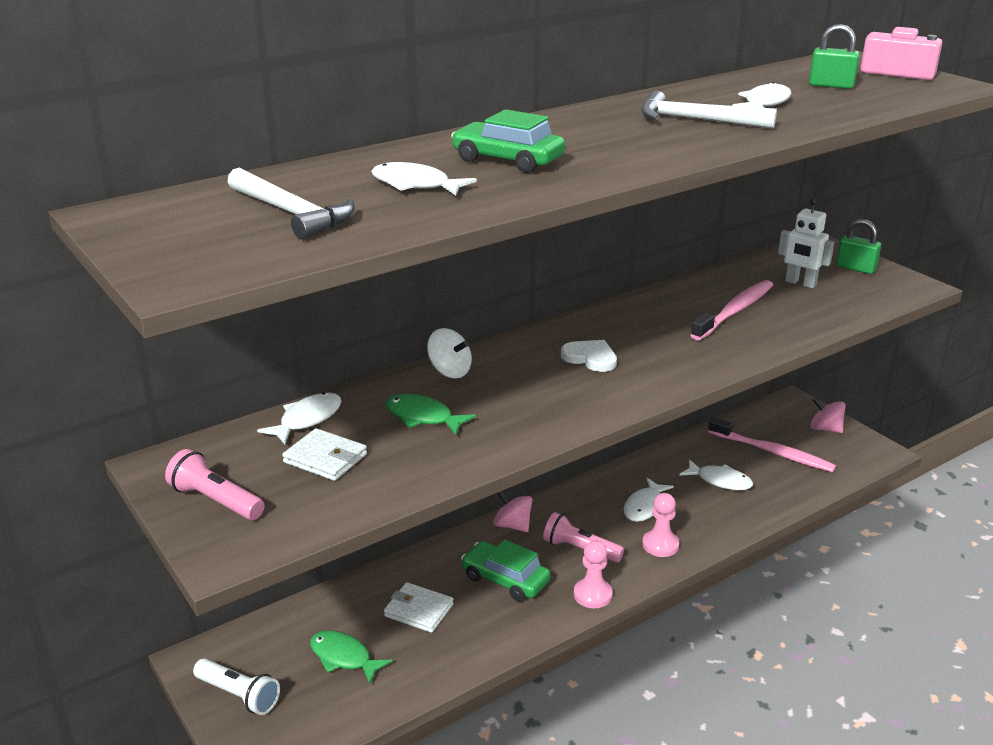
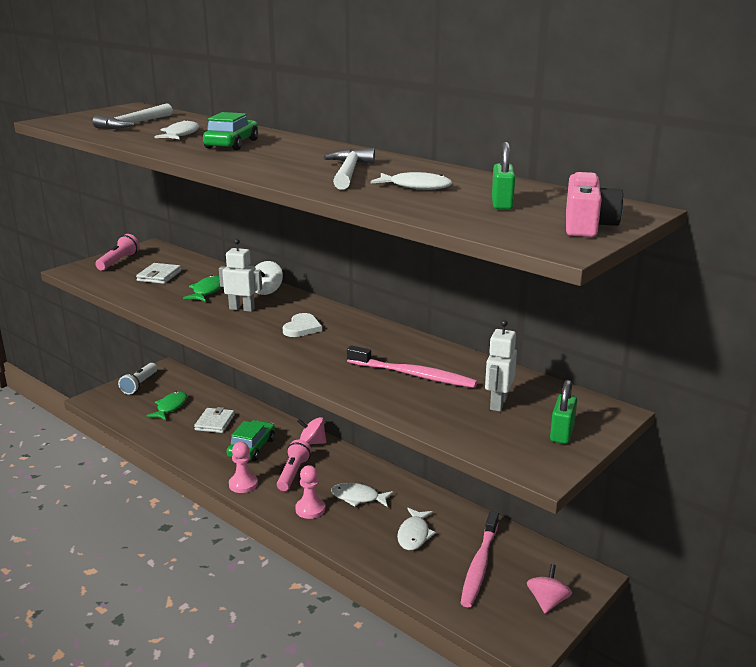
camera: 75 degrees right, 5 degrees down
(307, 419) = (199, 266): white fish -> none
(507, 394) = (242, 309): none -> white robot
(512, 525) = (312, 442): pink spinning top -> pink spinning top turned 105 degrees counterclockwise

